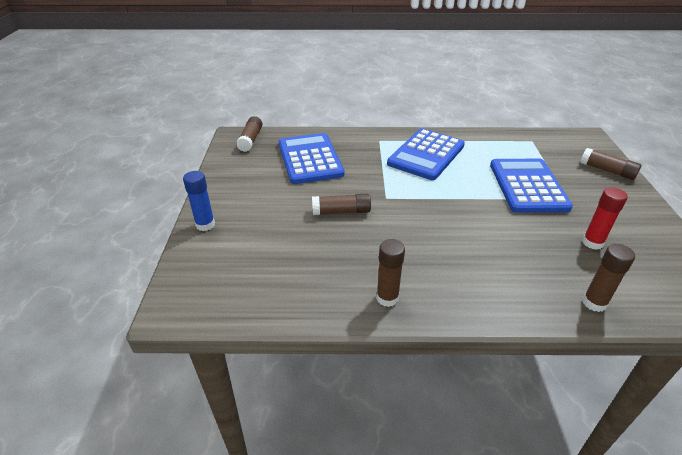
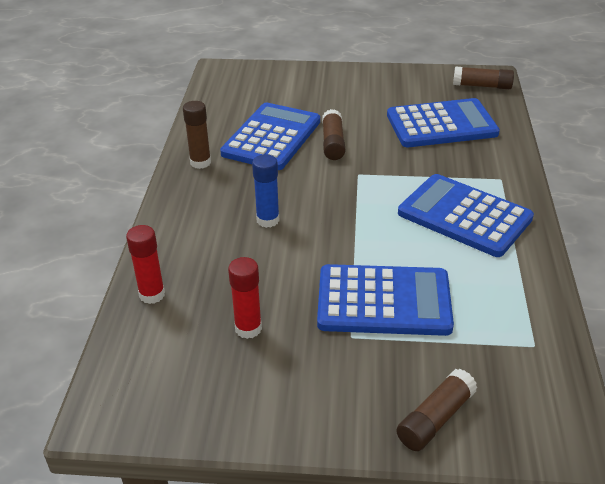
camera: 95 degrees right, 0 degrees up
(205, 225) = (318, 73): blue glue stick -> blue glue stick (268, 220)
(334, 250) = (271, 137): none -> blue calculator
(594, 303) = (152, 294): brown glue stick -> red glue stick

